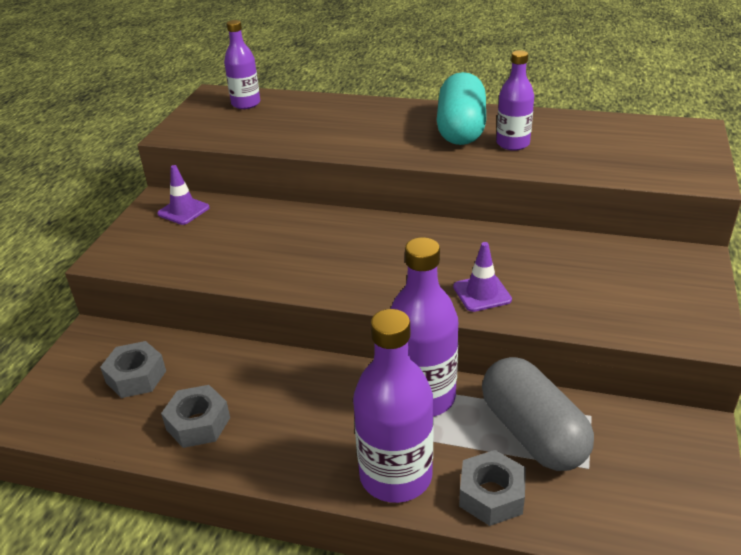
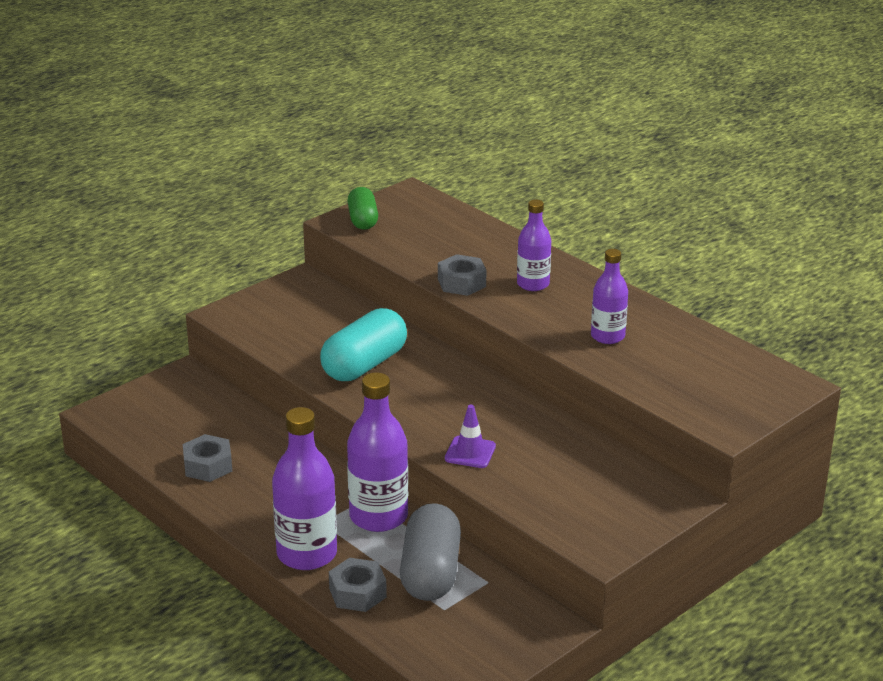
camera: 30 degrees right, 5 degrees down
(136, 377) = (192, 417): grey nut -> grey nut (461, 283)
(183, 211) = (312, 296): purple traffic cone -> none
(194, 126) = (363, 220): none -> green capsule
(246, 104) = (427, 212): purple bottle -> purple bottle (533, 284)
(461, 129) = (581, 306): turquoise capsule -> turquoise capsule (364, 365)

